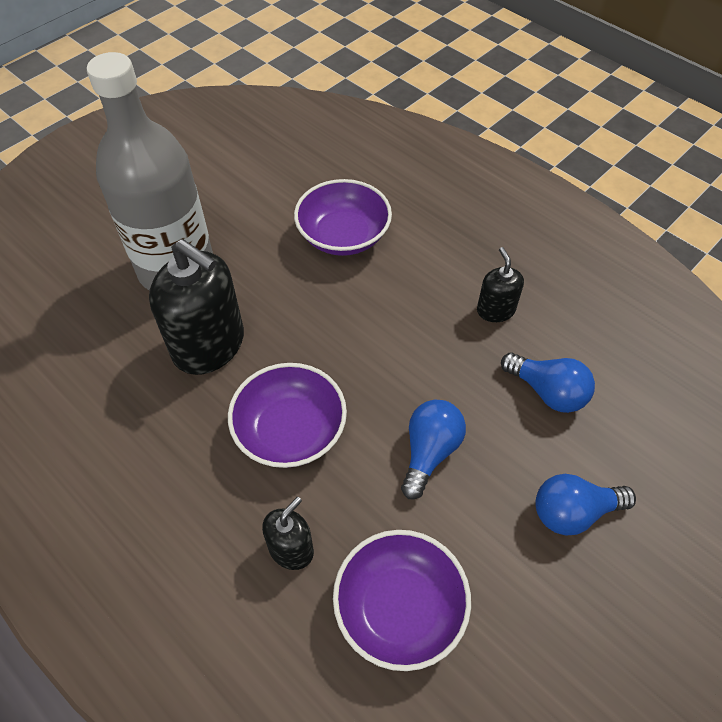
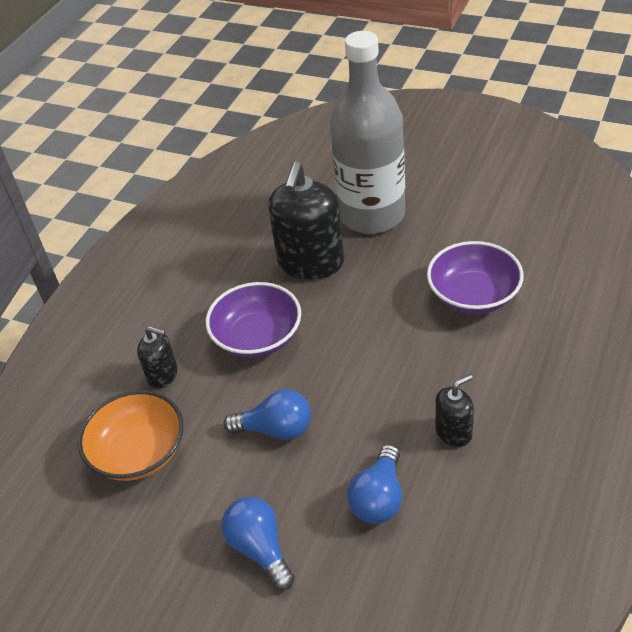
camera: 75 degrees right, 10 degrees down
(399, 608) = (138, 452): purple bowl -> orange bowl

